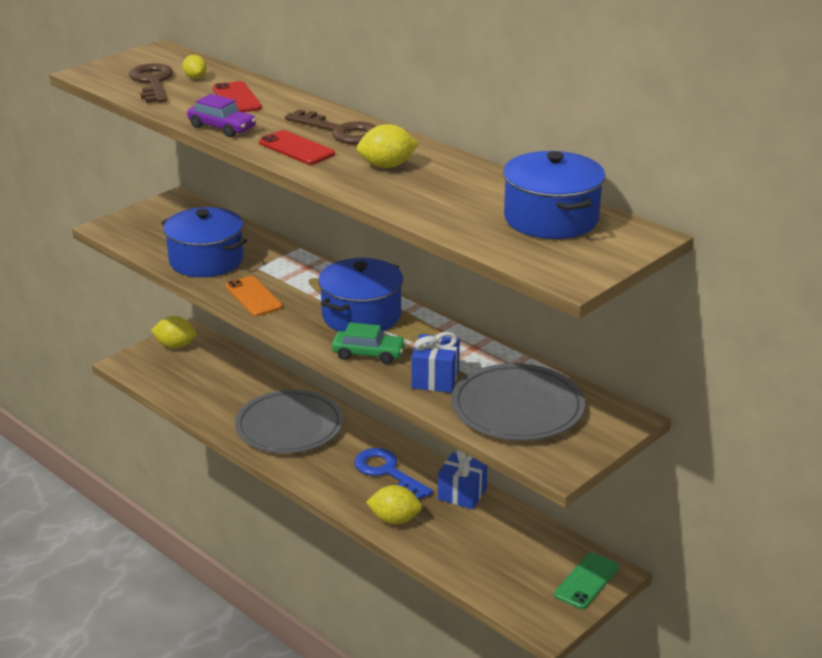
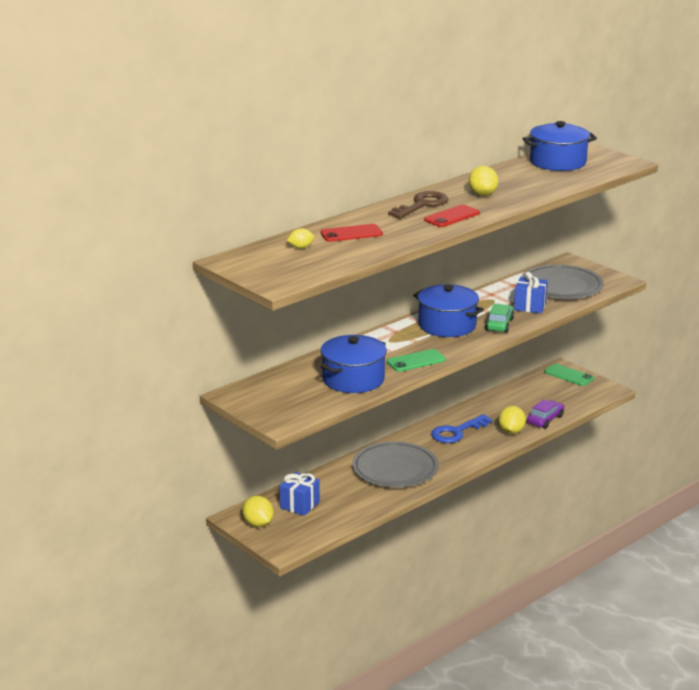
camera: 85 degrees left, 5 degrees down
(153, 82) = (308, 261): brown key -> none
(175, 346) = (258, 524): yellow lemon -> yellow lemon turned 45 degrees counterclockwise
(222, 128) = (411, 237): purple car -> purple car (545, 420)
(253, 297) = (416, 361): orange phone -> green phone
(462, 494) = (482, 407): blue gift -> blue gift (299, 505)

